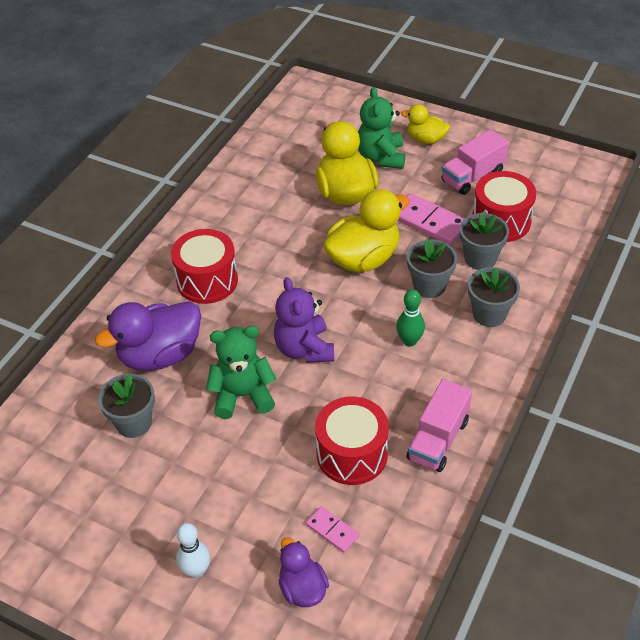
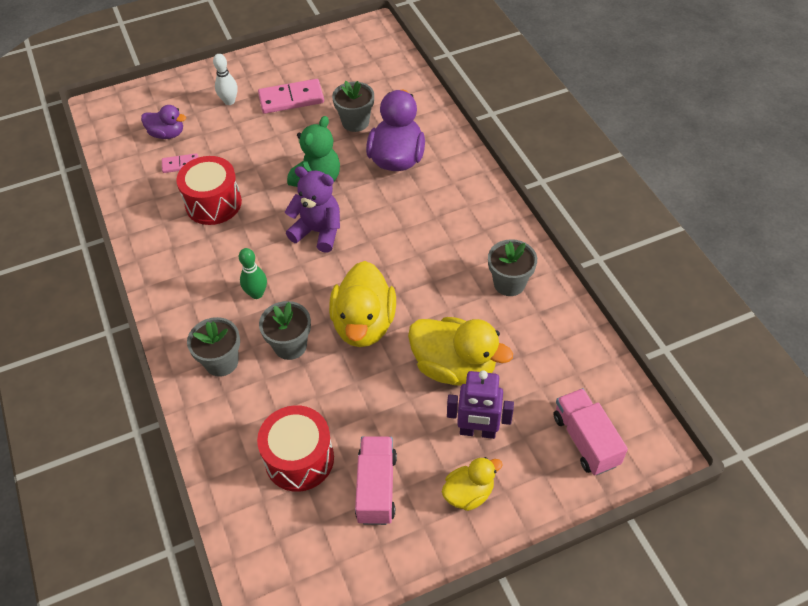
camera: 130 degrees right, 5 degrees up
(207, 280) = (442, 217): red drum -> none
(381, 157) = (477, 431): green teddy bear -> purple robot
(429, 222) = (356, 402): pink domino -> pink domino (291, 99)
(438, 439) = (170, 251): pink truck -> pink truck (585, 440)
(480, 259) = (277, 404): grey flower pot -> grey flower pot (509, 283)

